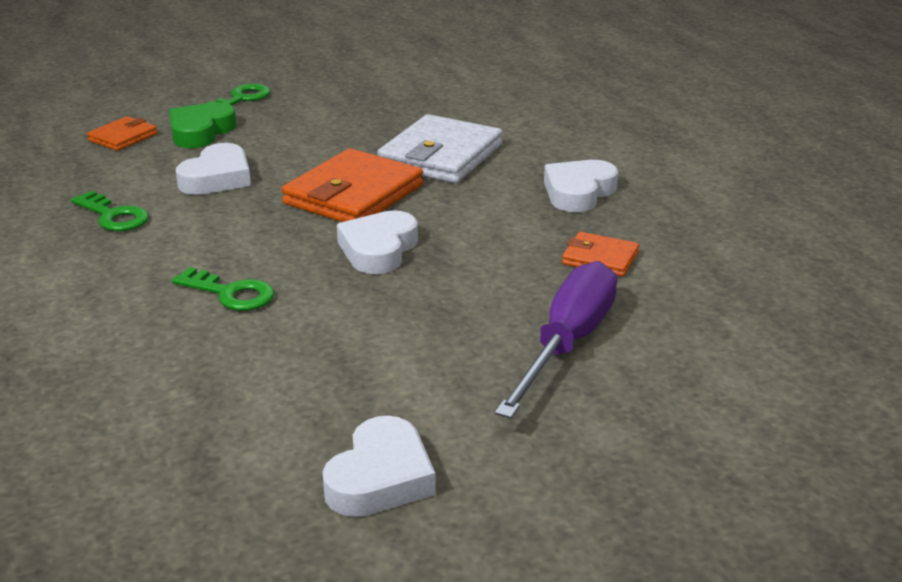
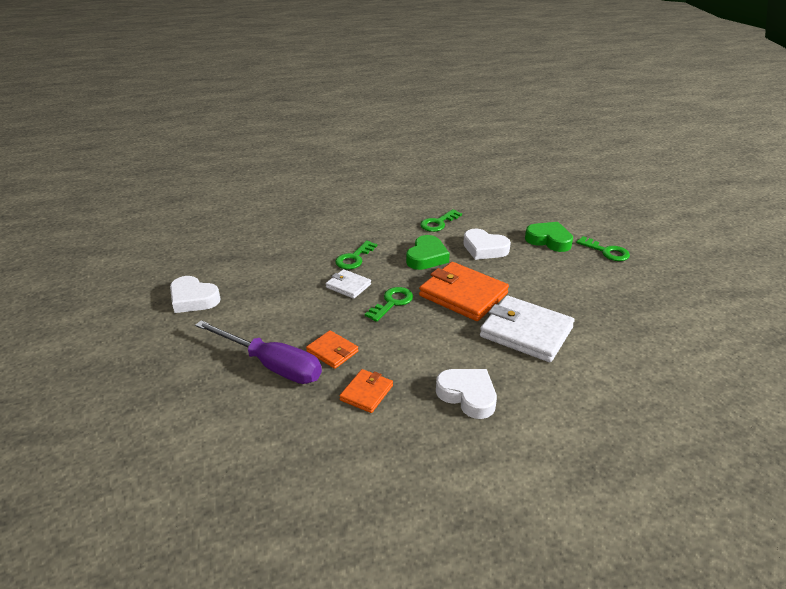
camera: 95 degrees right, 5 degrees up
(123, 137) = (536, 218): orange wallet -> orange wallet (332, 351)
(237, 224) = (426, 257): none -> green heart
(328, 292) = (348, 286): none -> white wallet
(378, 249) = (392, 302): white heart -> green key

